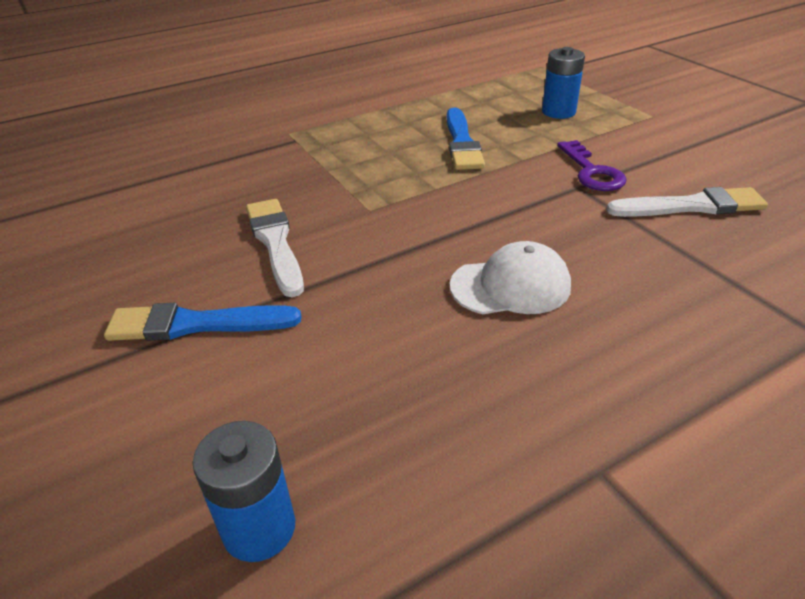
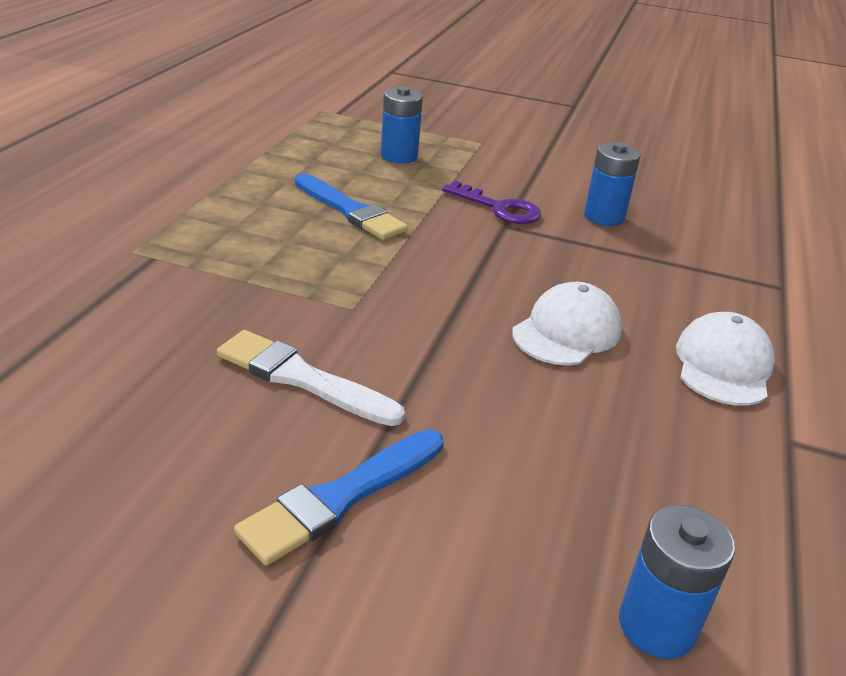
camera: 45 degrees left, 5 degrees down
(627, 375) = (723, 365): none -> white cap
(691, 206) = (604, 217): white brush -> blue battery

